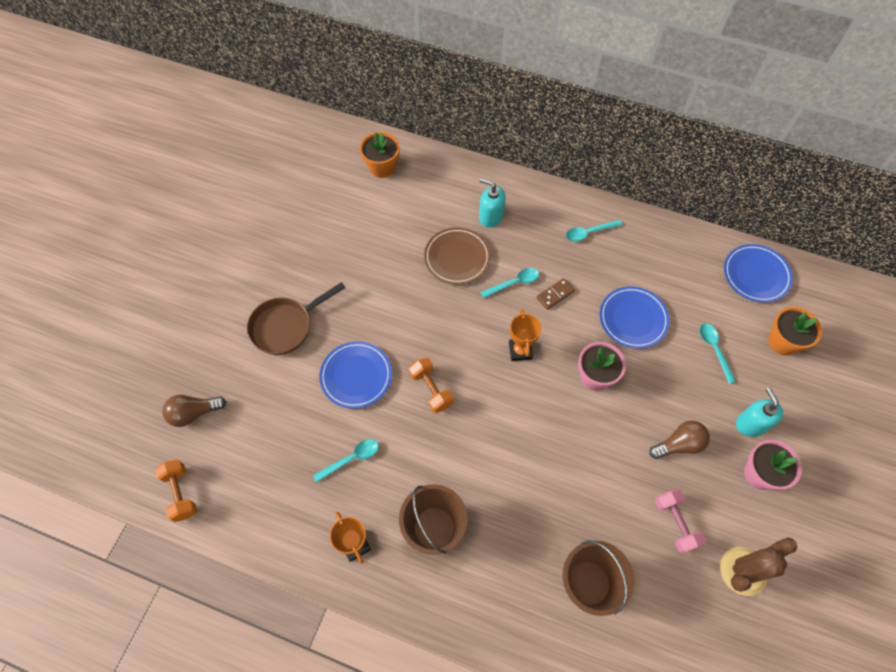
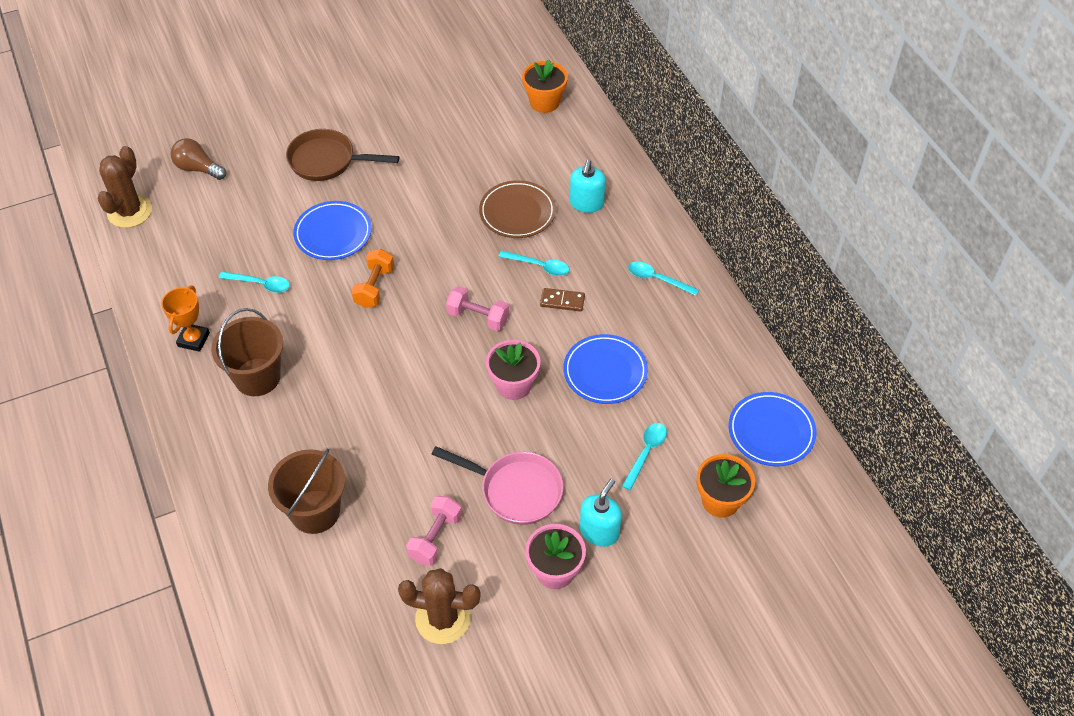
camera: 45 degrees right, 10 degrees down
(181, 493) = (129, 211): orange dumbbell -> brown cactus
(490, 216) = (586, 203): turquoise soap dispenser -> turquoise soap dispenser turned 150 degrees counterclockwise
(520, 351) = (478, 317): orange trophy -> pink dumbbell
(679, 444) = (515, 490): brown light bulb -> pink pan

